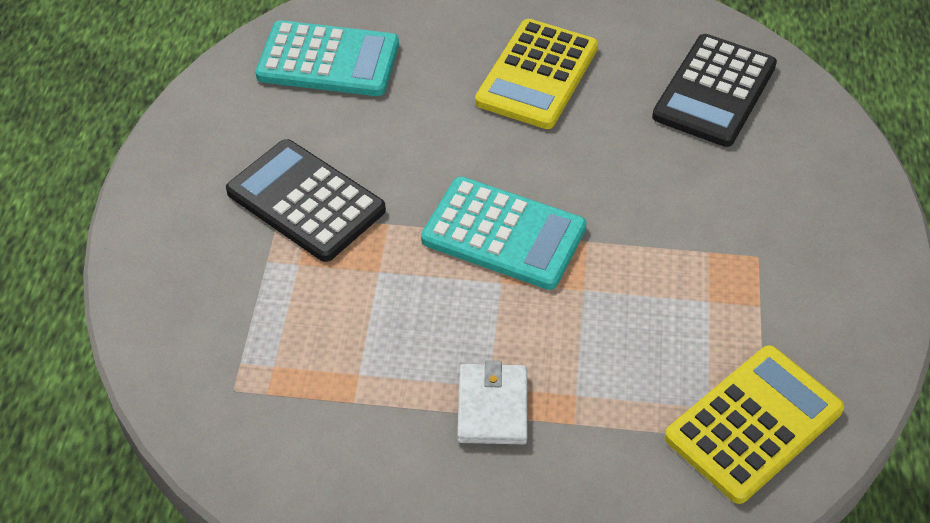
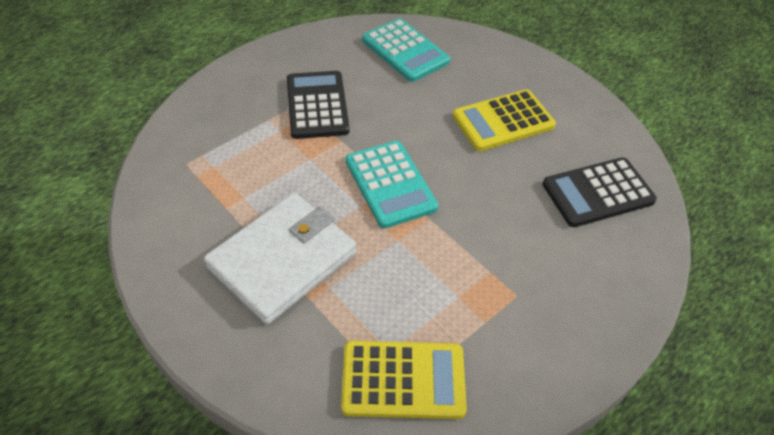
camera: 40 degrees right, 0 degrees up
(492, 407) = (282, 260): white wallet -> white wallet, size x2.07

